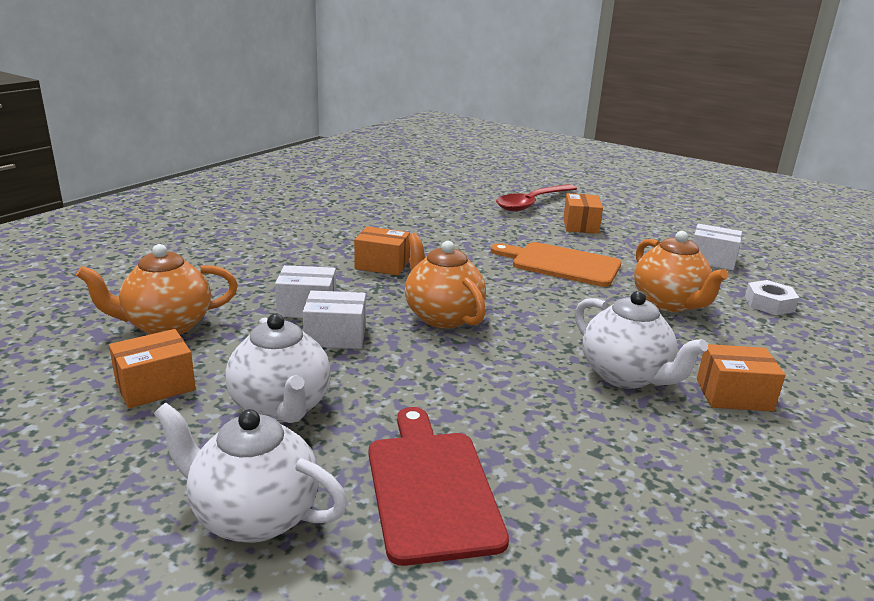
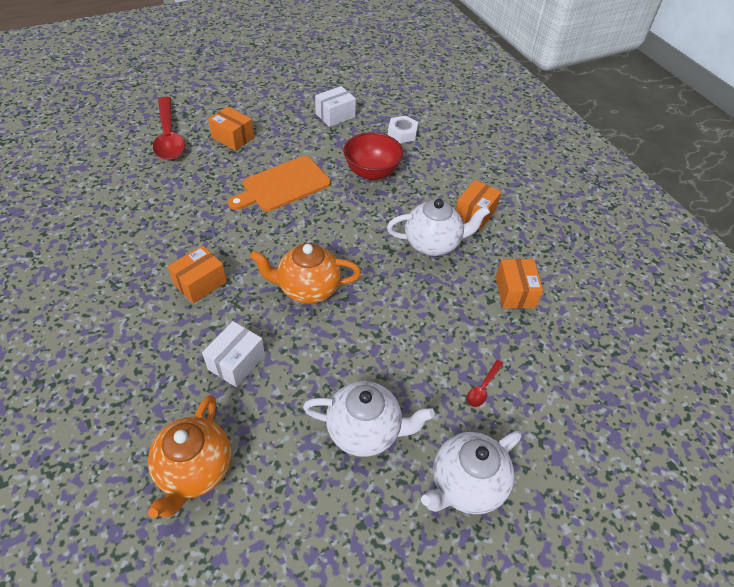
camera: 60 degrees left, 25 degrees up
(155, 386) = (289, 503): orange box -> orange box (515, 292)
(335, 336) = (292, 362): white box -> none
(431, 488) = (483, 388): red cutting board -> red spoon
(669, 303) = (372, 172): orange teapot -> red bowl

